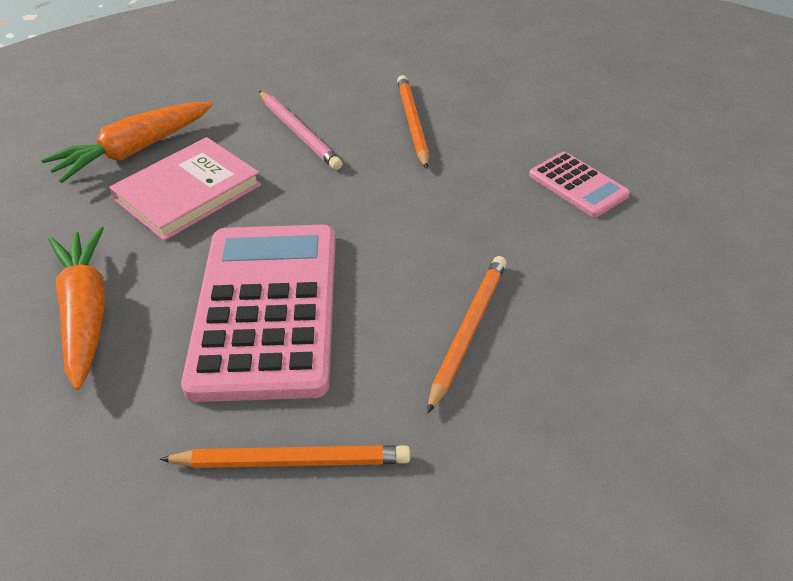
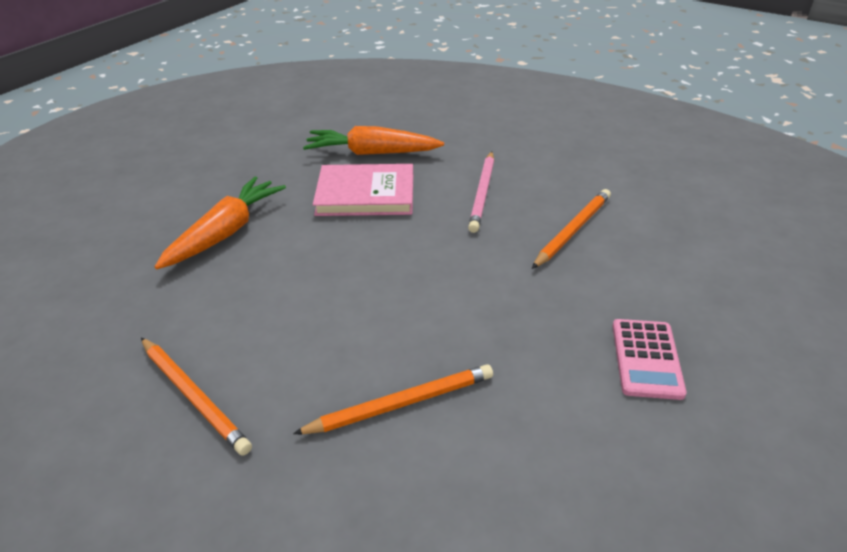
camera: 45 degrees right, 5 degrees down
(266, 309) = (307, 294): pink calculator -> none

